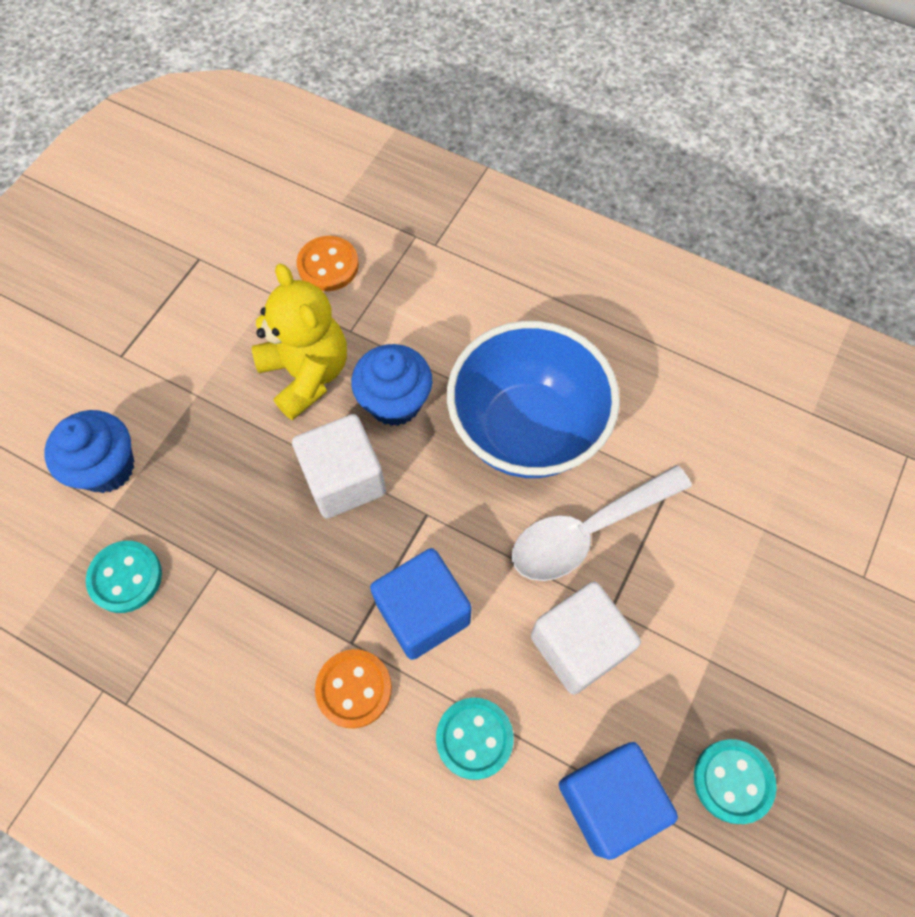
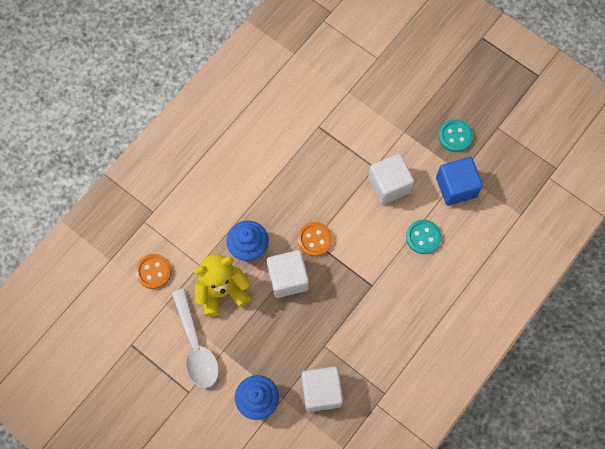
camera: 80 degrees left, 5 degrees up
(125, 577) = (321, 392): turquoise button -> white cube
(354, 689) = (393, 286): orange button -> orange button (315, 239)
(423, 613) = (363, 250): blue cube -> none
(526, 430) = (277, 186): blue bowl -> none
(587, 531) = (335, 169): white spoon -> white spoon (196, 346)

